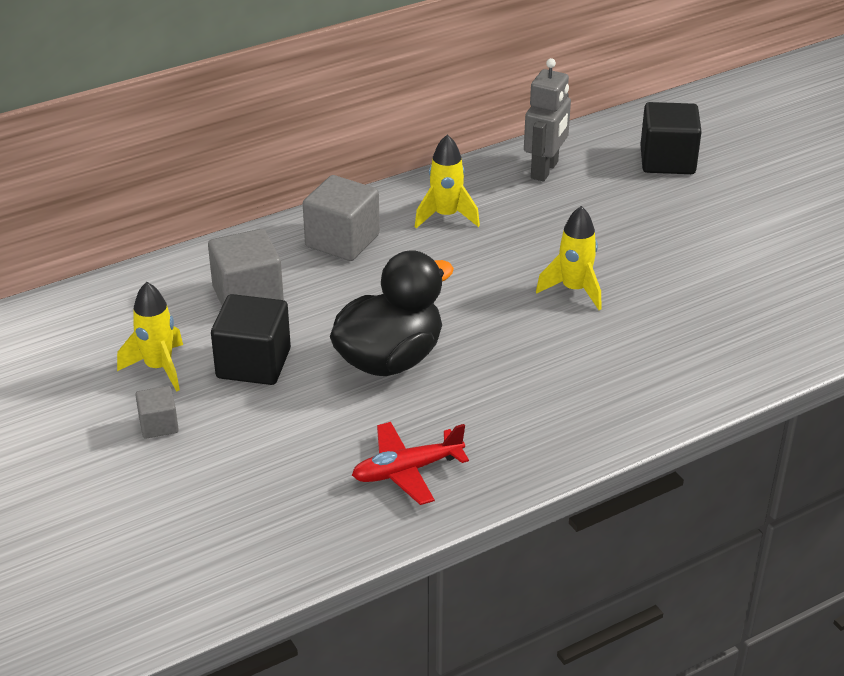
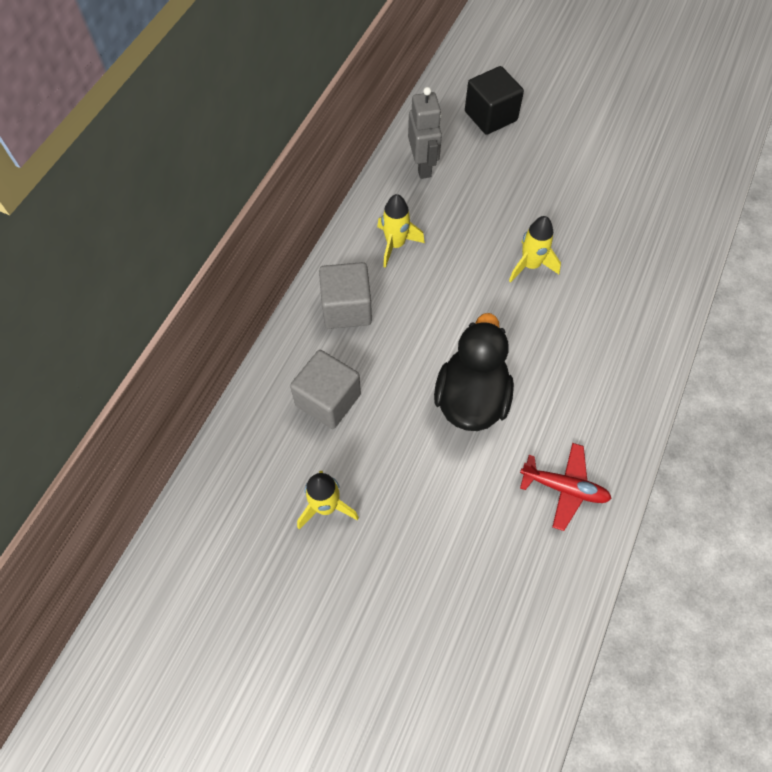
camera: 35 degrees left, 25 degrees up
(159, 425) = (373, 559): grey cube -> none
(253, 363) = (387, 459): black cube -> none
(407, 470) = (564, 488): red plane -> red plane turned 105 degrees counterclockwise

